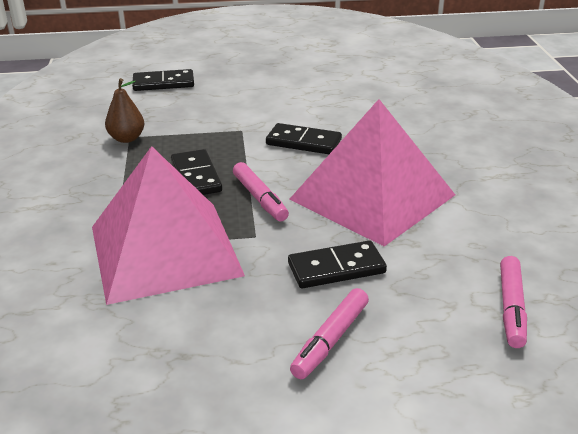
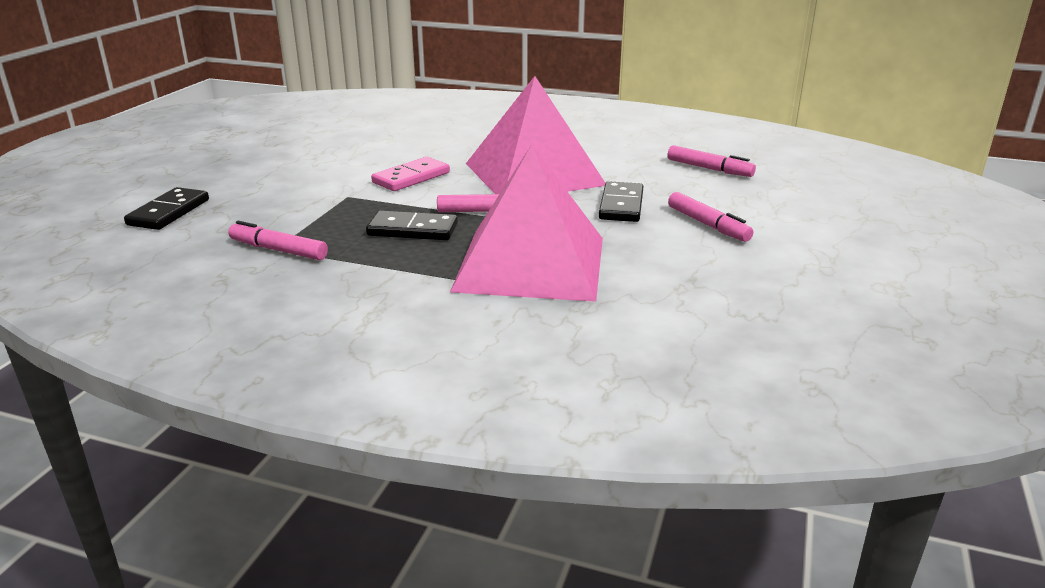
camera: 65 degrees left, 5 degrees down
(127, 138) = (278, 250): brown pear -> pink marker
(303, 142) = (411, 177): black domino -> pink domino

